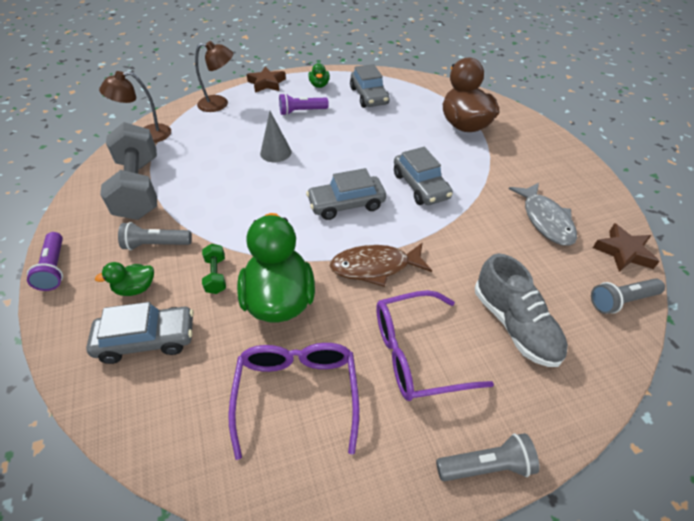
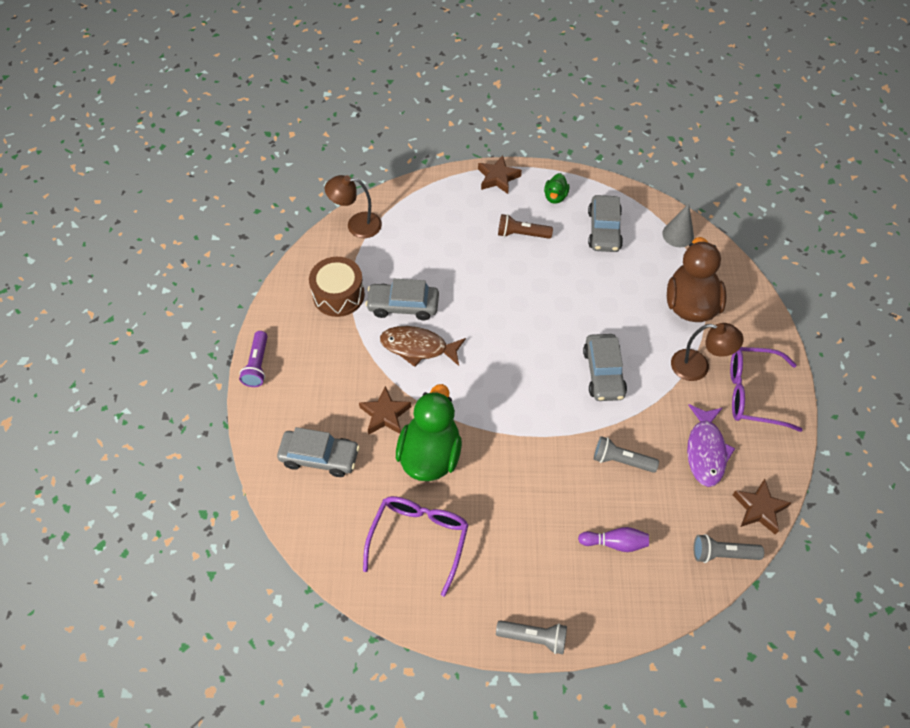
camera: 20 degrees right, 10 degrees up
(136, 288) = (318, 406): green duck -> none
(139, 188) = (338, 295): grey dumbbell -> brown drum
(156, 245) = (342, 366): grey flashlight -> grey flashlight (621, 460)
(216, 275) = (385, 414): green dumbbell -> brown star
(219, 104) = (439, 198): brown lamp -> brown lamp (698, 367)
(275, 152) = (476, 286): grey cone -> grey cone (678, 235)
(301, 112) = (521, 234): purple flashlight -> brown flashlight
(346, 204) = (522, 373): grey car -> grey car (403, 306)
(375, 267) = (521, 449): brown fish -> brown fish (418, 347)
(417, 353) = (522, 539): purple glasses -> purple glasses (753, 393)
(514, 325) = (615, 543): grey shoe -> purple bowling pin
(545, 220) = (705, 451): grey fish -> purple fish

